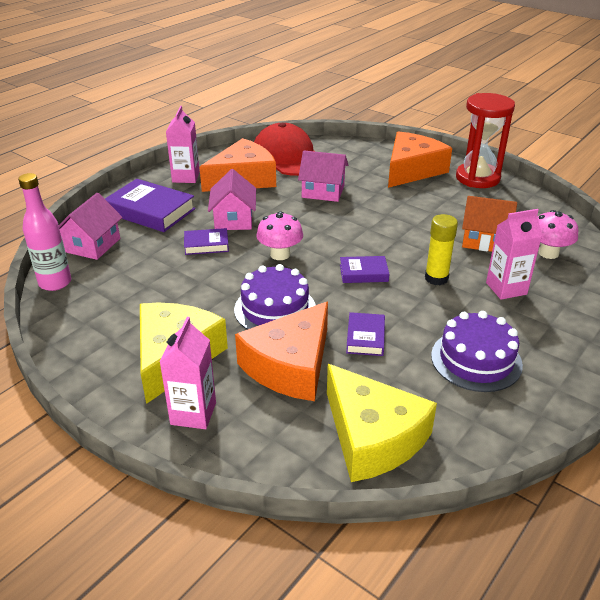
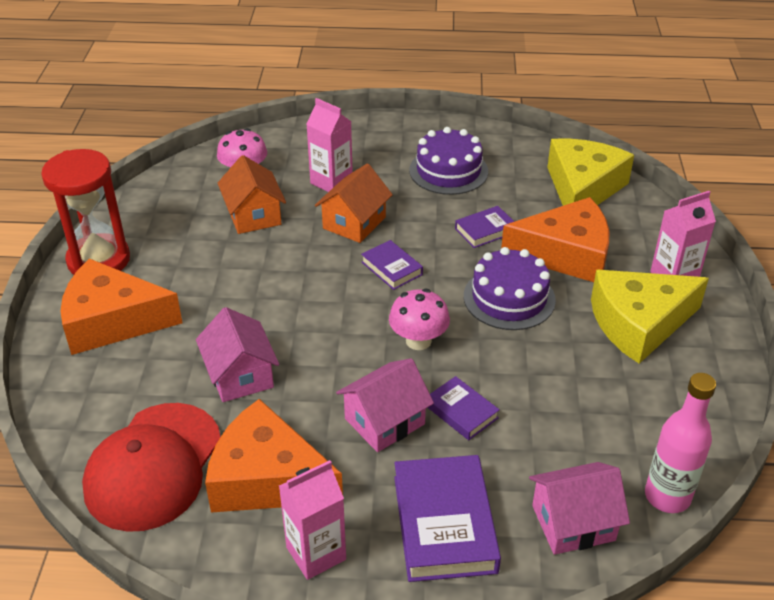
camera: 125 degrees left, 5 degrees up
(436, 278) = (354, 223): yellow glue stick -> orange house

